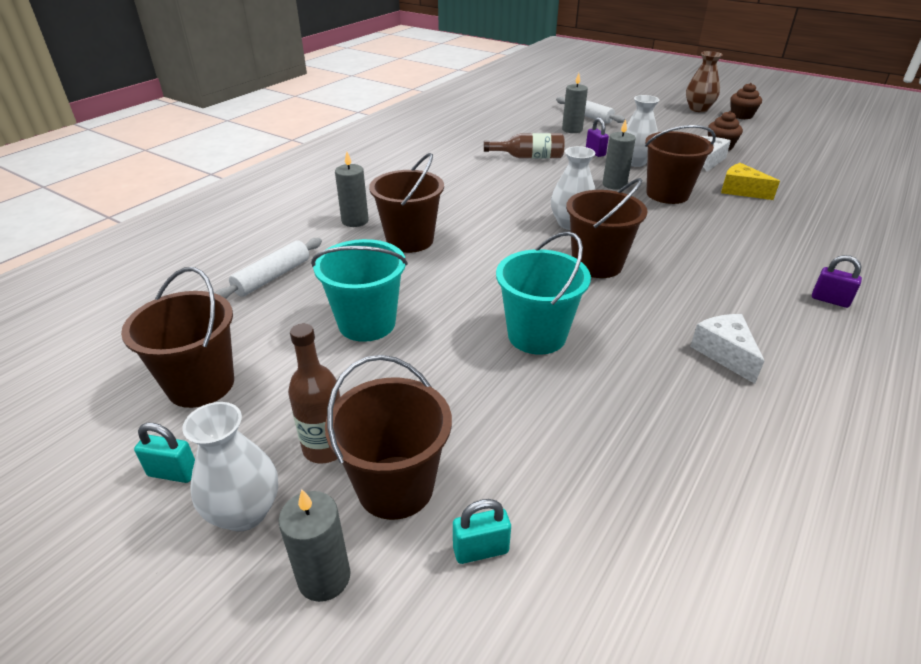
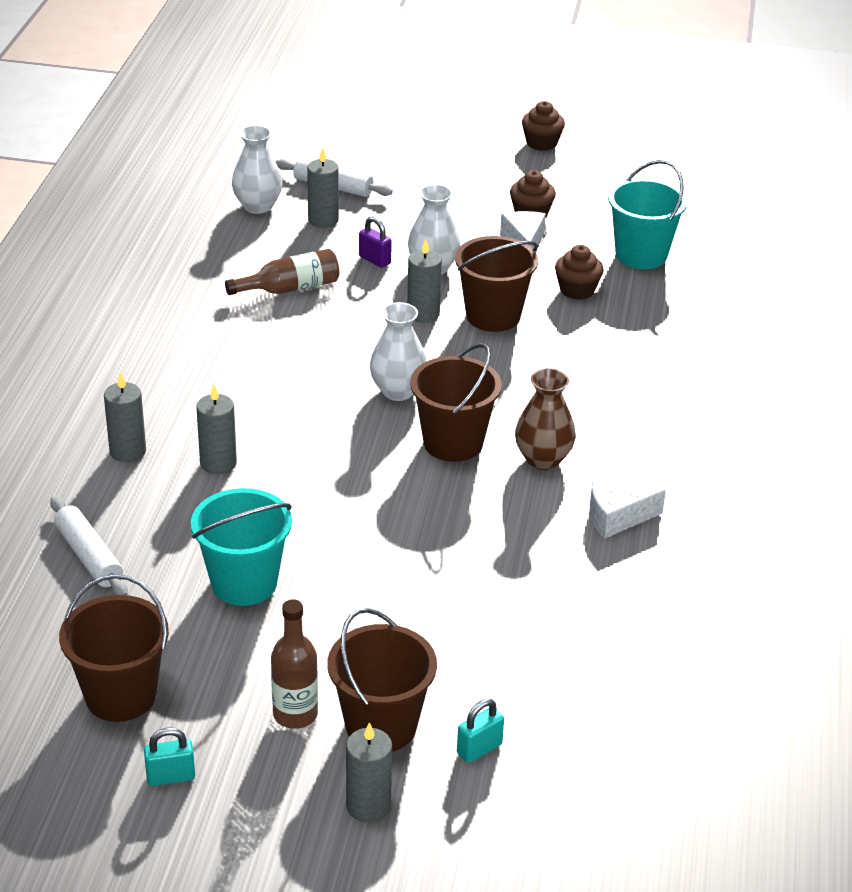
camera: 25 degrees left, 0 degrees up
(245, 512) = (265, 784): white vase -> white vase (258, 206)
(272, 277) = (89, 556): white rolling pin -> white rolling pin turned 45 degrees counterclockwise
(410, 240) = (218, 463): brown bucket -> grey candle
(537, 335) = (430, 548): turquoise bucket -> turquoise bucket (641, 255)
(698, 109) = (480, 140): brown vase -> brown vase (543, 459)
(724, 353) = (616, 518): white cheese -> white cheese turned 60 degrees counterclockwise
(741, 190) = (577, 290): yellow cheese -> brown cupcake
(830, 300) = (701, 429): purple padlock -> none

